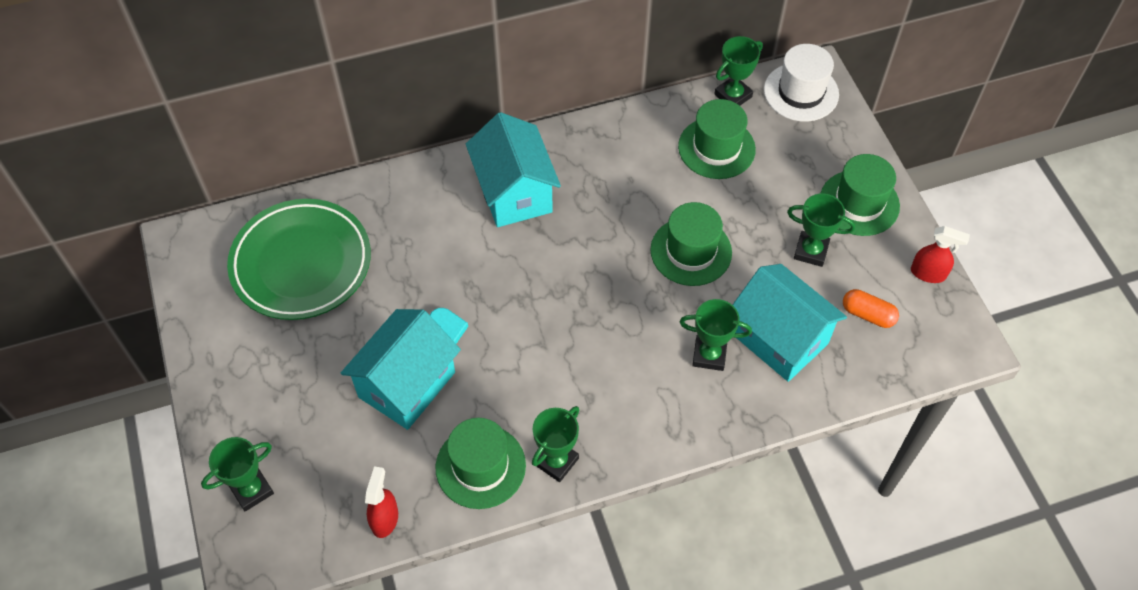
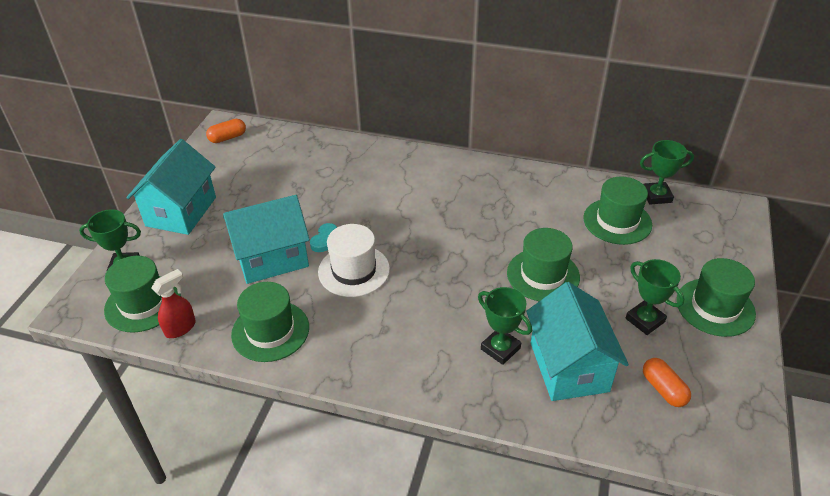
camera: 35 degrees right, 15 degrees down
(203, 255) = (227, 138): none -> orange capsule
(301, 263) = (276, 165): green plate -> none
(316, 518) = (143, 303): none -> green hat
(514, 192) = (443, 185): turquoise house -> turquoise house (181, 211)
(556, 461) = (323, 357): green trophy -> none
(801, 92) = (717, 215): white hat -> white hat (354, 270)
(928, 273) = (746, 387): red spray bottle -> none

